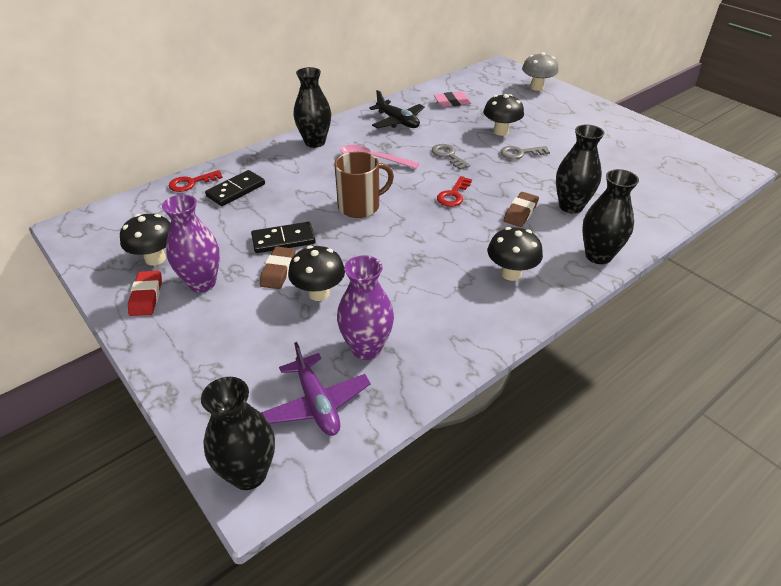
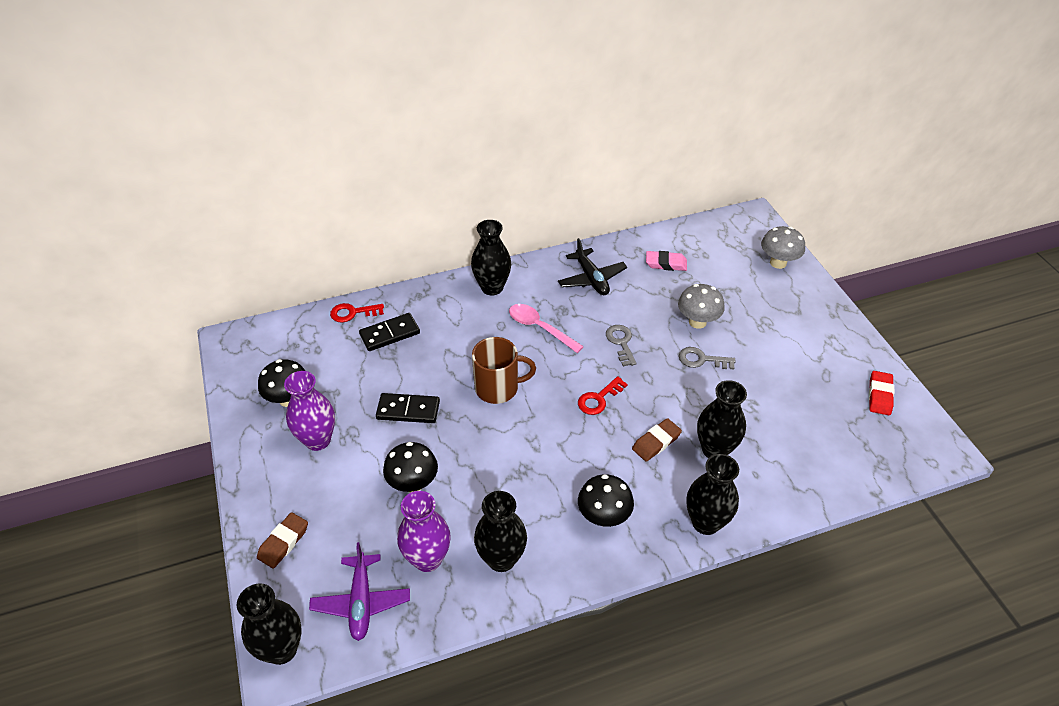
camera: 20 degrees right, 5 degrees up
(146, 296) = (267, 441): red eraser -> red eraser (879, 395)
(278, 271) = (388, 446): brown eraser -> brown eraser (283, 542)
(438, 329) = (501, 559): none -> black vase
(501, 131) = (697, 322): black mushroom -> grey mushroom

